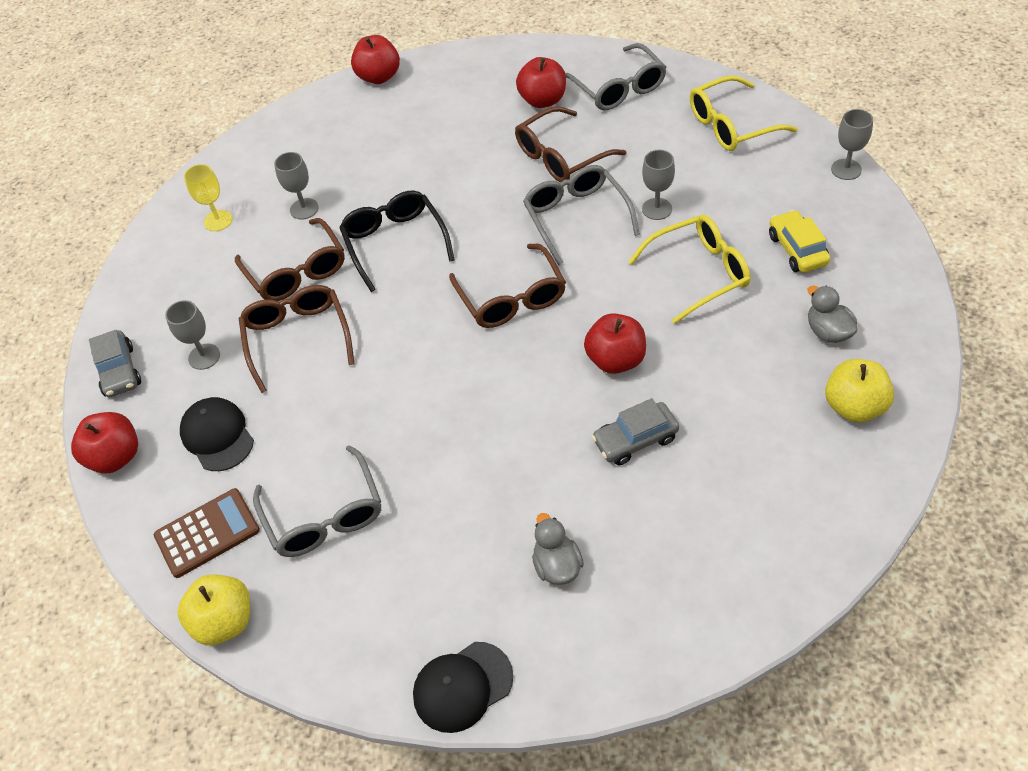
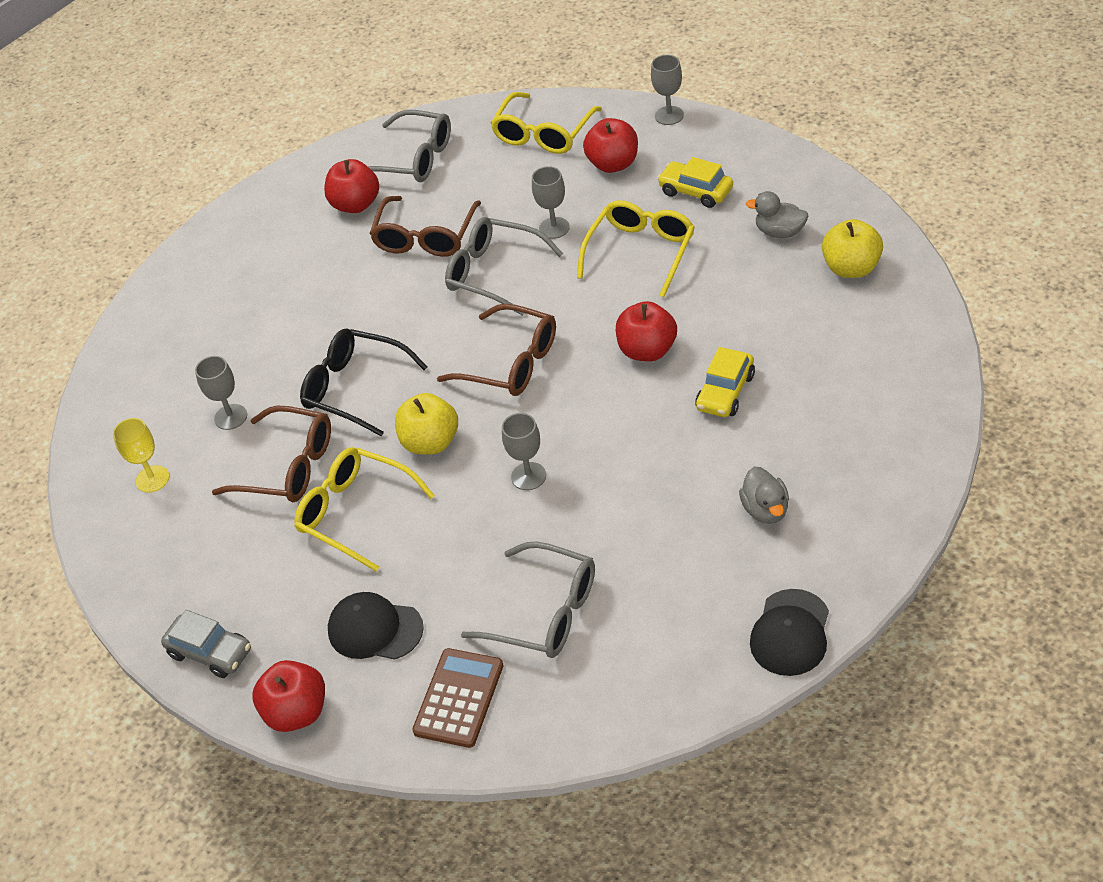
camera: 40 degrees left, 5 degrees down
(204, 356) = (282, 585): grey goblet -> grey goblet (528, 476)
(224, 621) = (554, 740): yellow apple -> yellow apple (431, 442)
(298, 339) = (357, 513): brown glasses -> yellow glasses
(379, 77) = (168, 273): red apple -> red apple (613, 164)
(557, 565) = (765, 510): grey duck -> grey duck turned 135 degrees counterclockwise
(635, 440) = (725, 392): grey car -> yellow car

